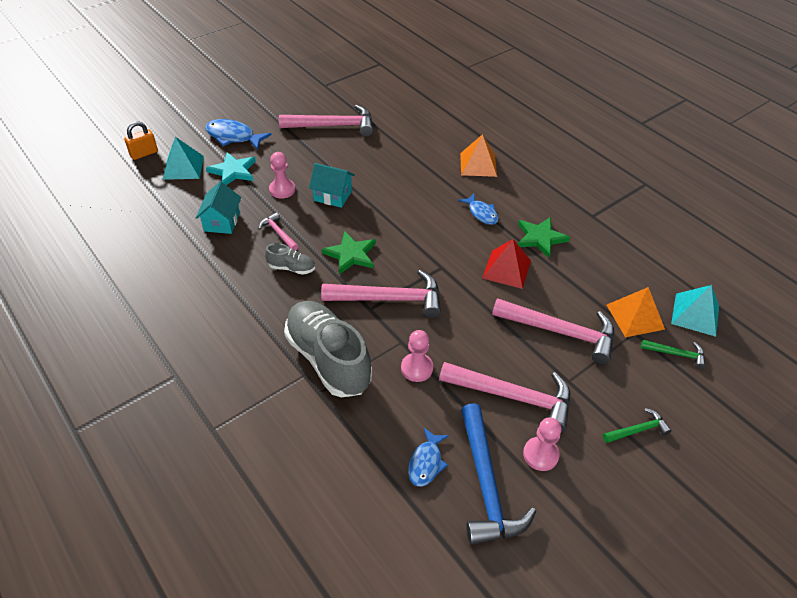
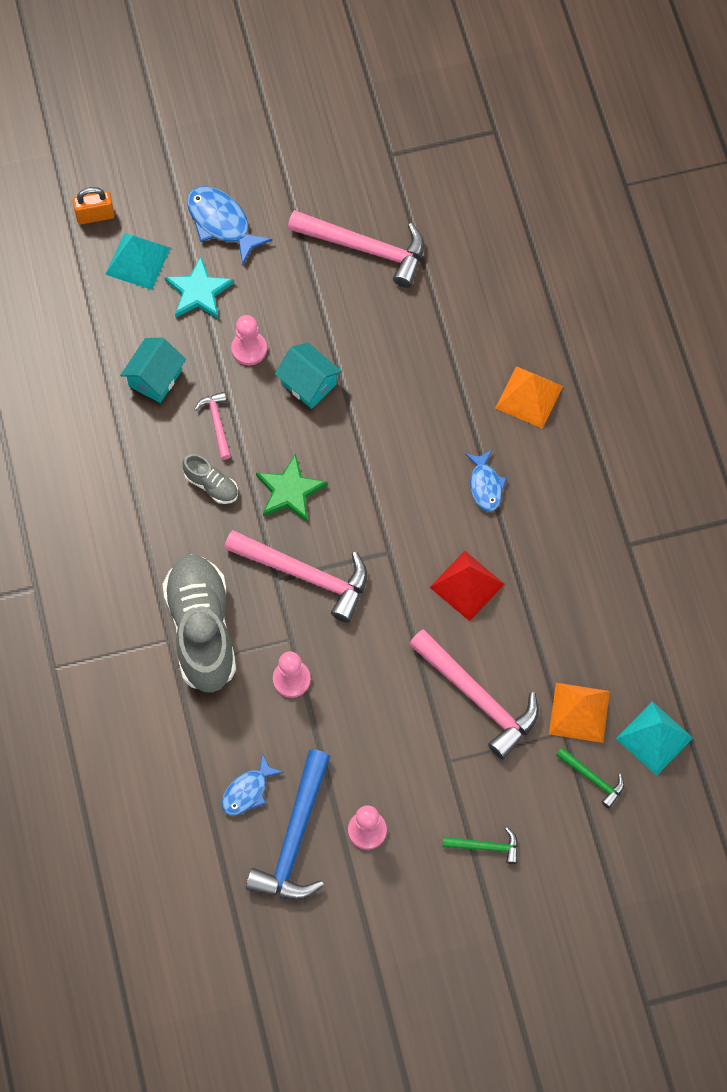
camera: 25 degrees right, 20 degrees up
(513, 396) = (377, 755): pink hammer -> none
(540, 238) = (537, 554): green star -> none

